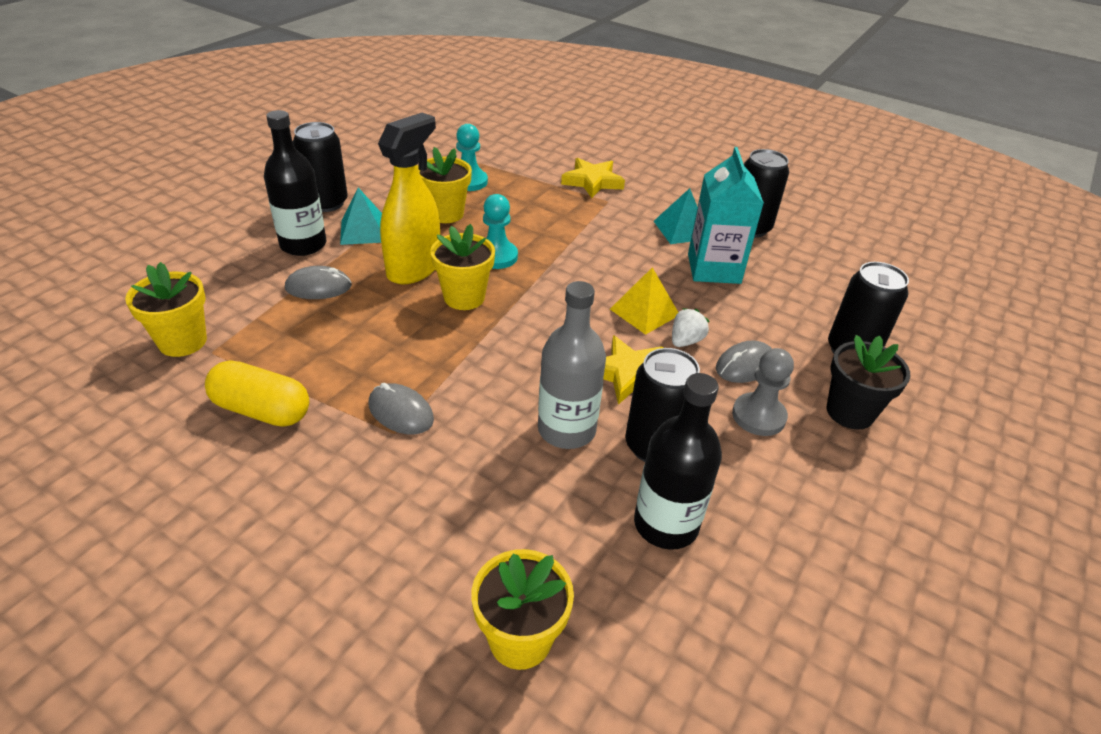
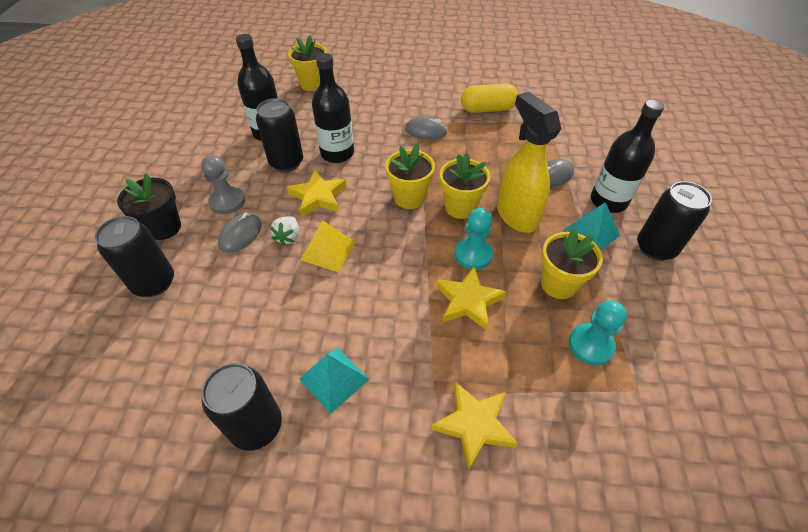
camera: 155 degrees right, 10 degrees up
(182, 342) = (568, 120): yellow flower pot -> yellow flower pot (409, 198)
(414, 269) = (516, 215): yellow spray bottle -> yellow spray bottle turned 150 degrees clockwise
(535, 231) = (468, 301): none -> yellow star
(566, 430) = (337, 153): grey bottle -> black bottle
(714, 269) = (284, 330): turquoise carton -> none

